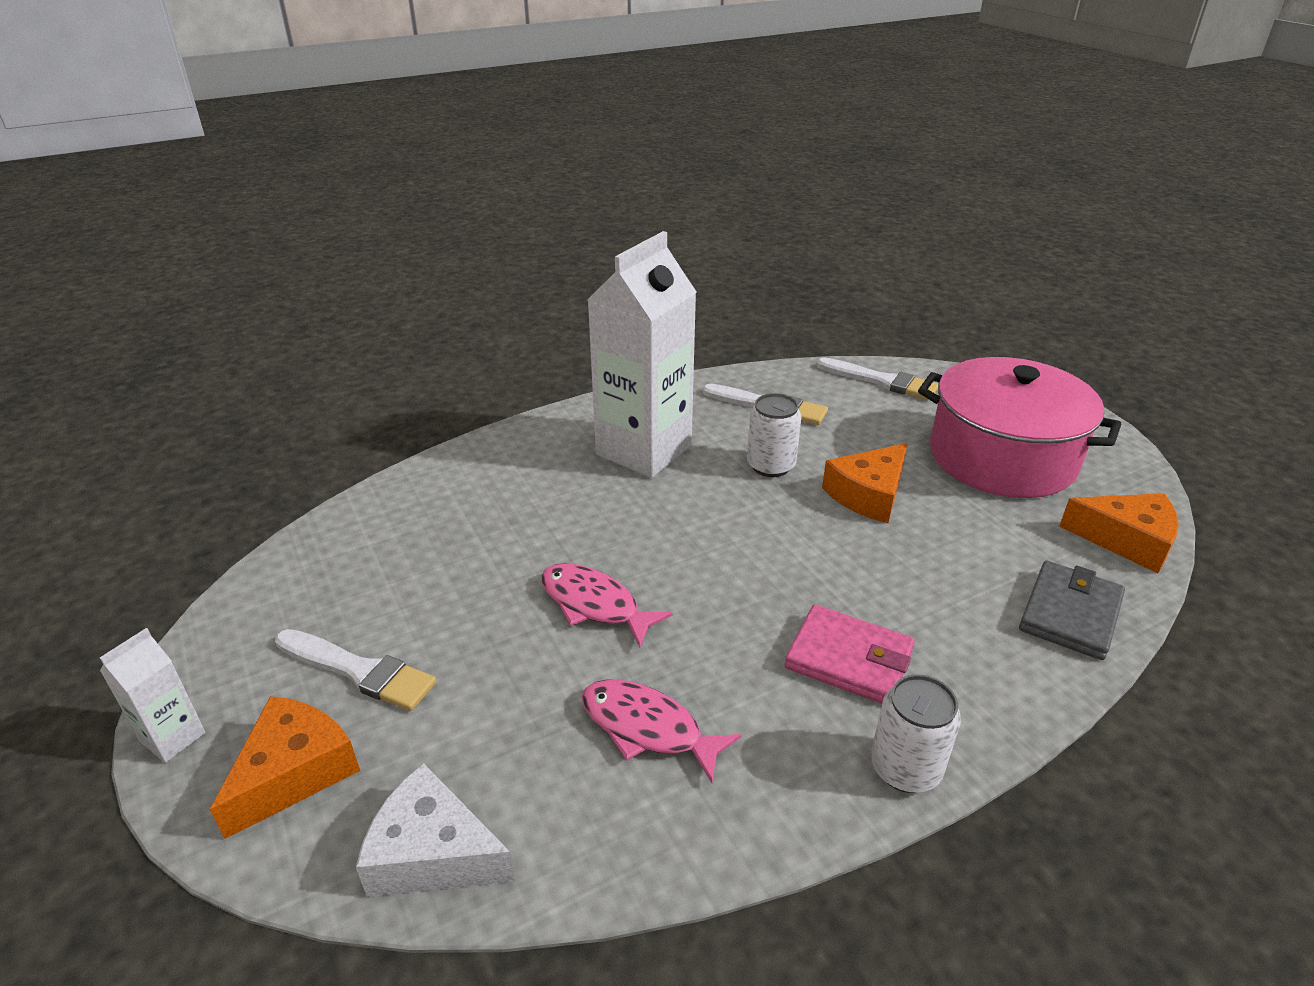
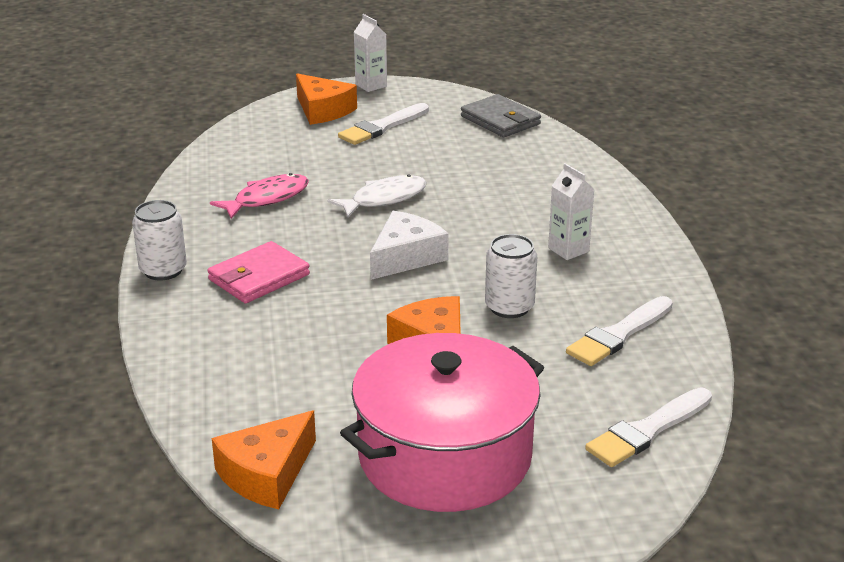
camera: 110 degrees right, 5 degrees down
(432, 853) = (244, 137): white cheese -> white cheese (406, 257)
(594, 604) = (384, 199): pink fish -> white fish
(644, 450) = (568, 250): white carton -> white carton, size x0.44
(1070, 614) = (215, 392): grey wallet -> grey wallet (500, 120)

